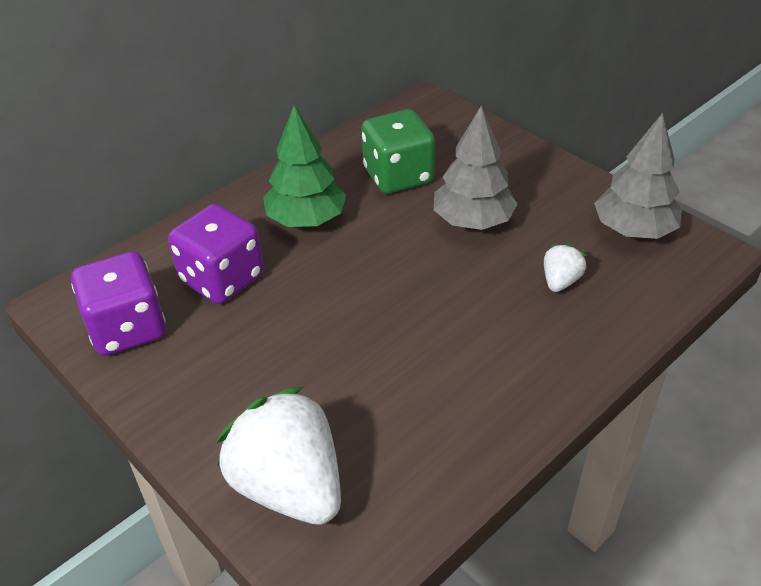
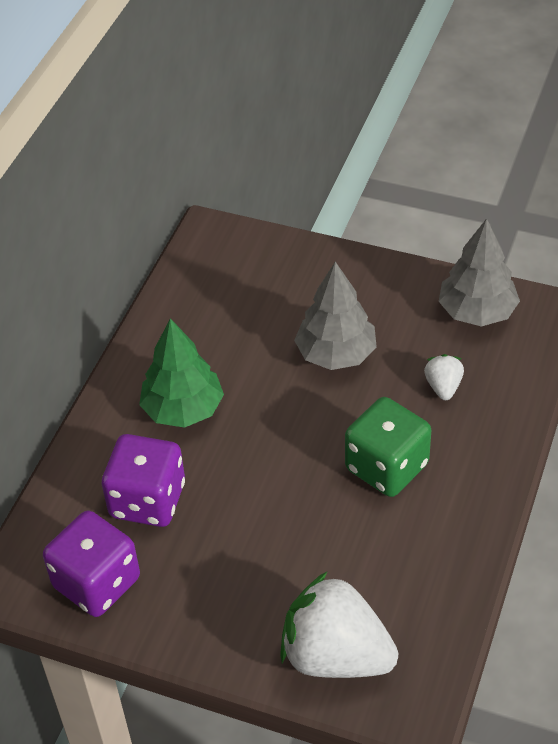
camera: 25 degrees left, 5 degrees up
(398, 176) = (238, 330): green dice -> green dice (386, 467)

